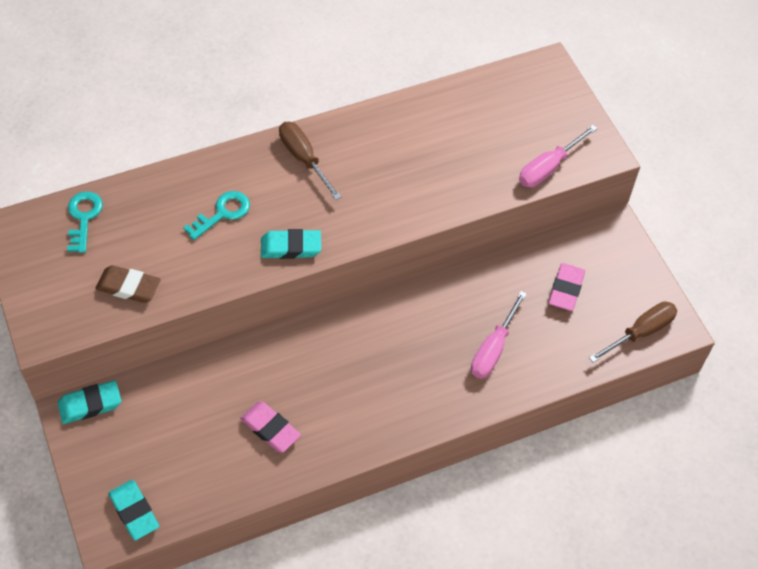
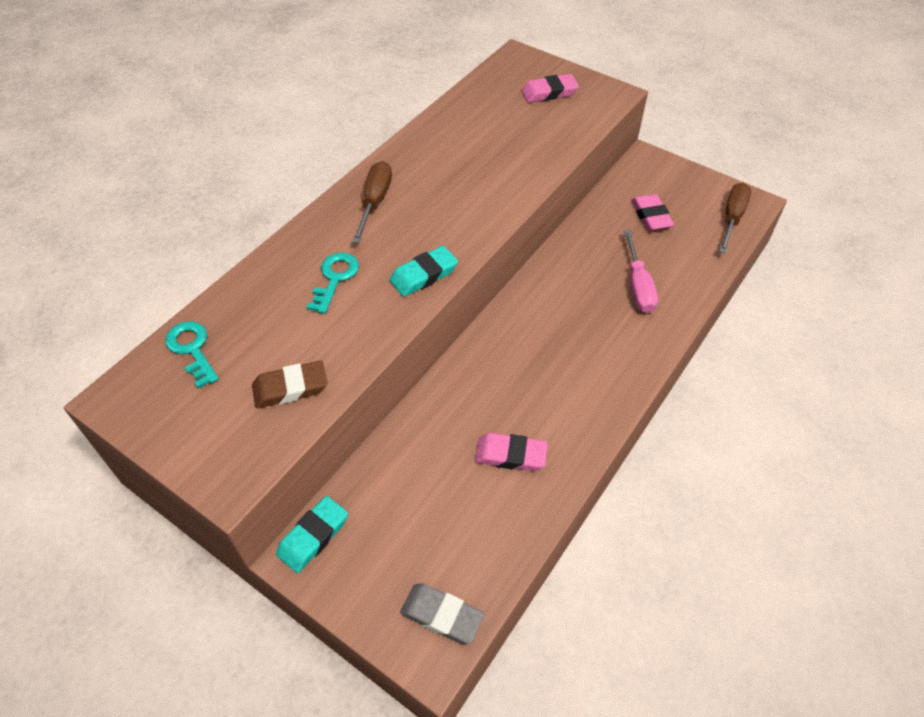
camera: 30 degrees left, 5 degrees down
(134, 512) = (442, 615): turquoise eraser -> grey eraser
(304, 158) = (375, 202): brown screwdriver -> brown screwdriver turned 75 degrees clockwise
(543, 122) = (549, 92): none -> pink eraser
(548, 168) = (583, 120): pink screwdriver -> none

